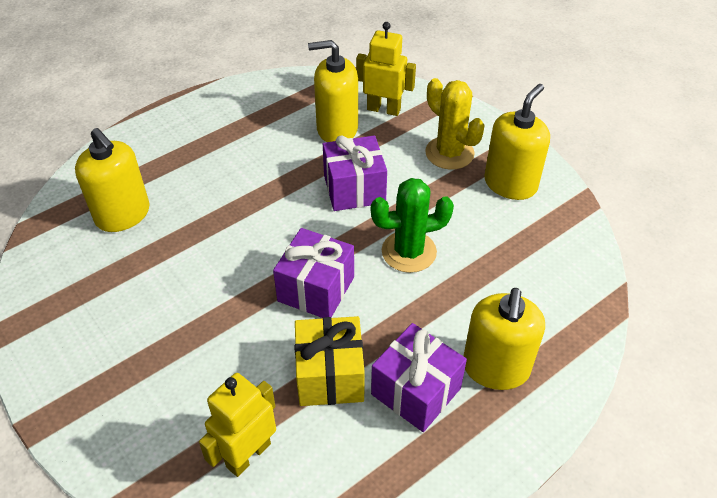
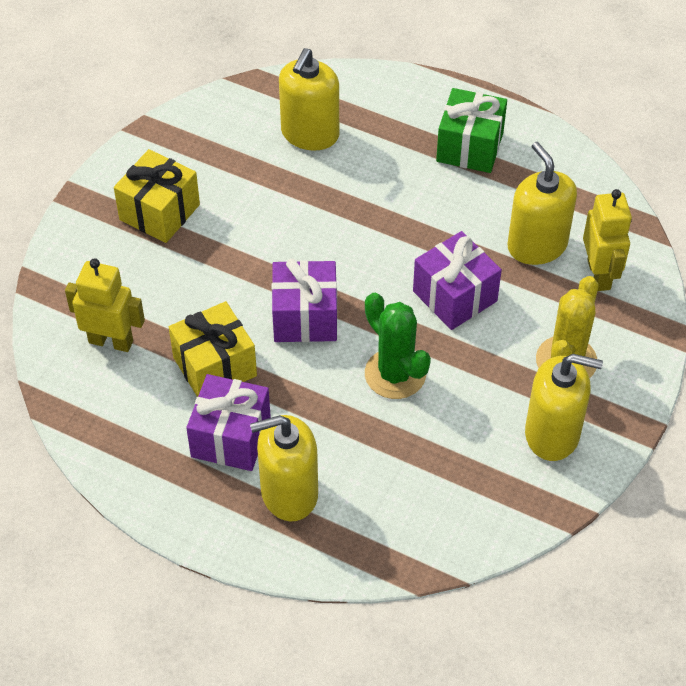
camera: 65 degrees right, 5 degrees up
(120, 356) = (159, 212): none -> yellow gift
(218, 128) = (469, 147): none -> green gift

